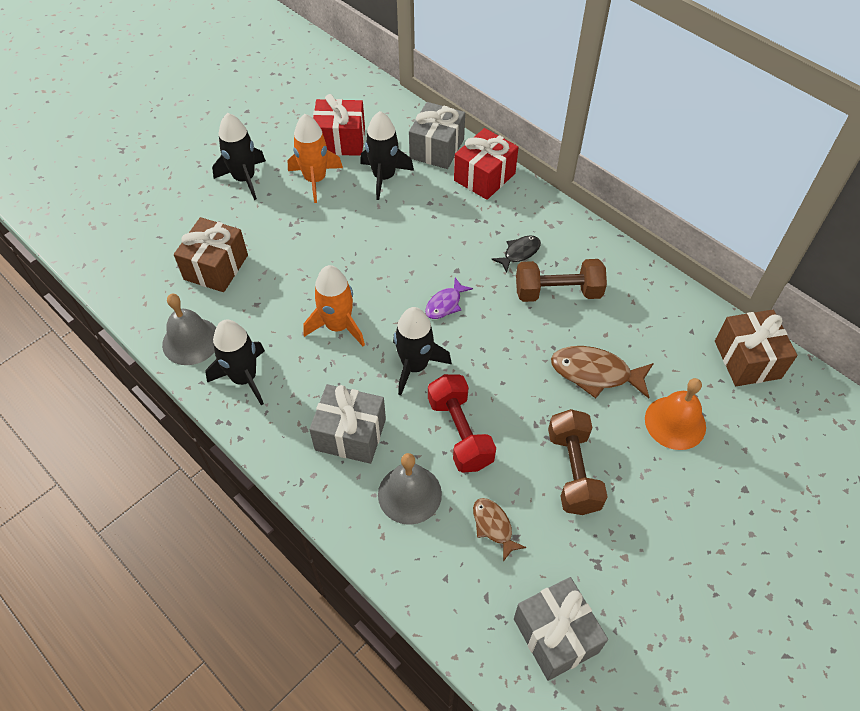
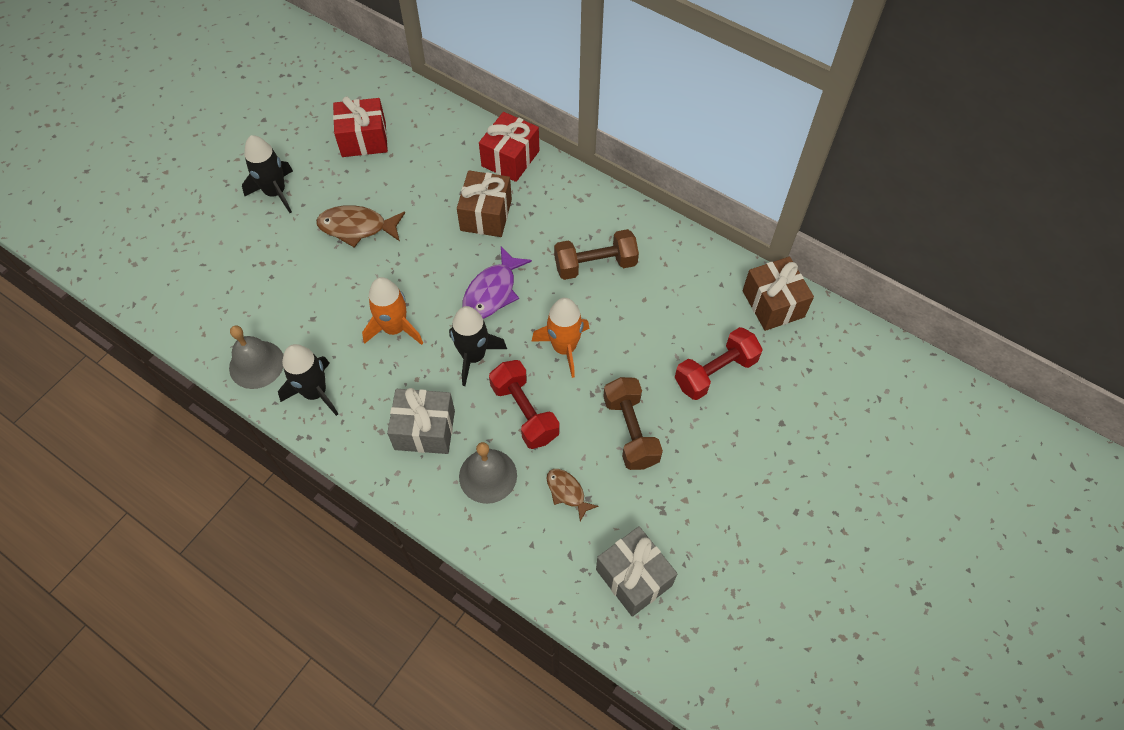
camera: 10 degrees left, 5 degrees up
(216, 267) = (266, 287): brown gift -> brown gift (486, 215)
(315, 180) = (346, 184): orange rocket -> orange rocket (564, 348)
(384, 177) = (413, 172): black rocket -> none
(437, 149) = (460, 135): grey gift -> none
(445, 304) = (492, 292): purple fish -> purple fish, size x1.68
(519, 253) = (554, 231): black fish -> none
(595, 373) = (639, 338): brown fish -> brown fish (357, 227)
(675, 422) = (715, 372): orange bell -> red dumbbell

